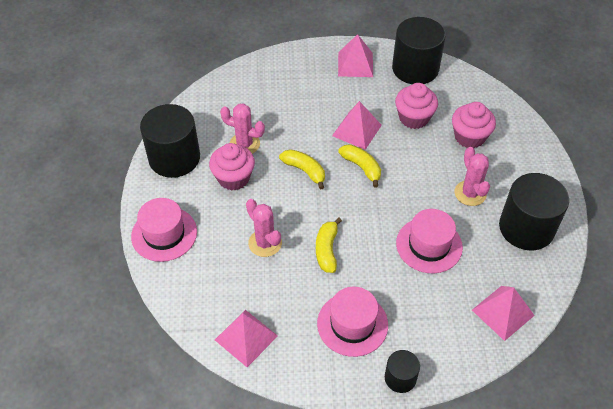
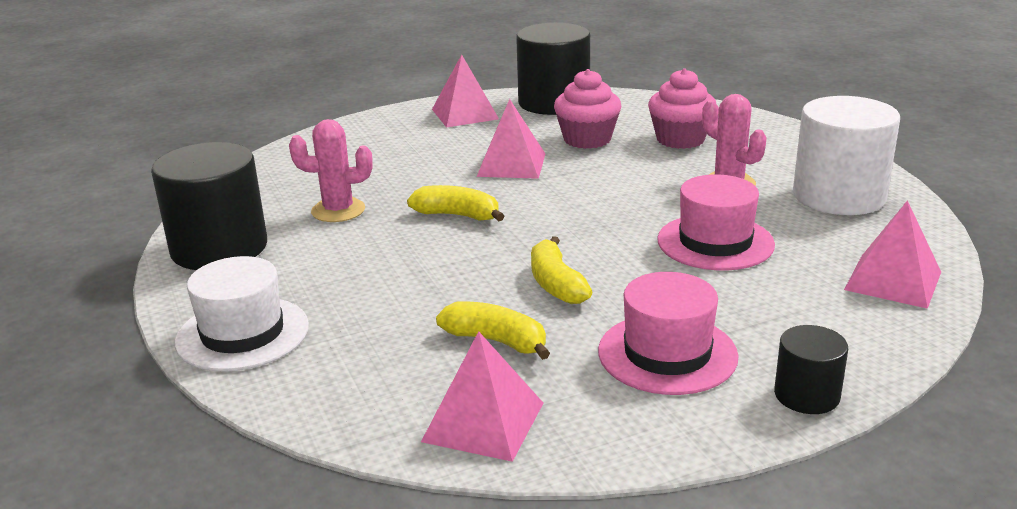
camera: 20 degrees left, 25 degrees down
(164, 234) = (242, 334): pink hat -> white hat
(233, 178) = (340, 246): pink cupcake -> none
(265, 243) = (442, 301): pink cactus -> none
(361, 167) = (546, 194): yellow banana -> yellow banana (496, 341)
(526, 228) = (839, 196): black cylinder -> white cylinder

